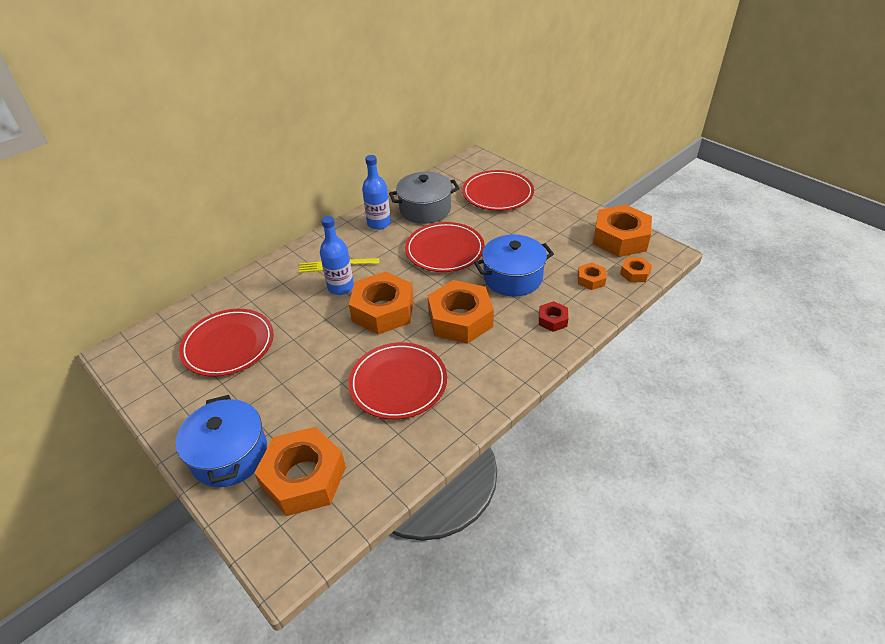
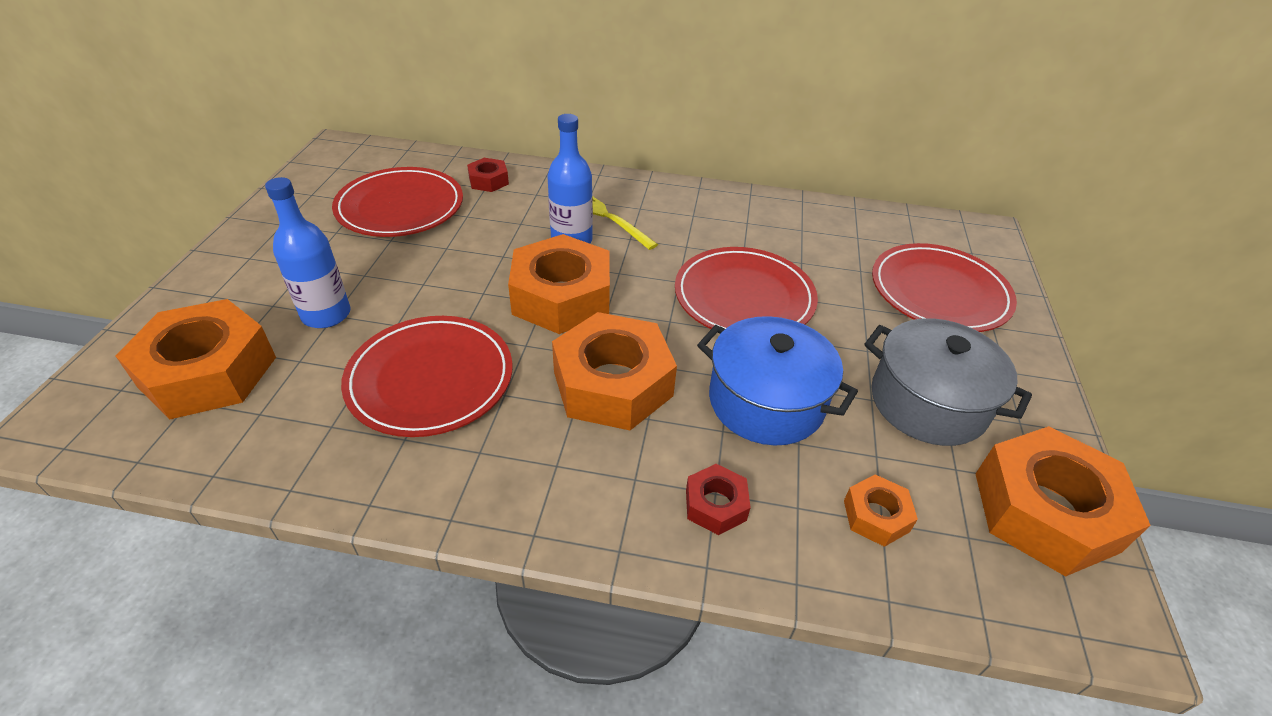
camera: 50 degrees right, 0 degrees up
(229, 455) = (223, 292): blue pot -> none
(245, 297) = (488, 181): none -> red nut
(379, 223) = (726, 213): blue bottle -> blue bottle (326, 314)
(425, 209) = (806, 238): grey pot -> grey pot (928, 403)
(634, 273) = (974, 585): orange nut -> none

